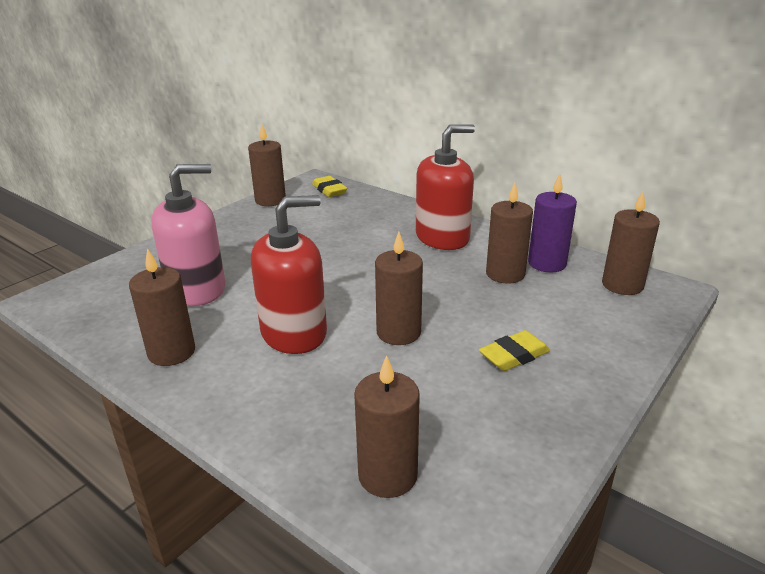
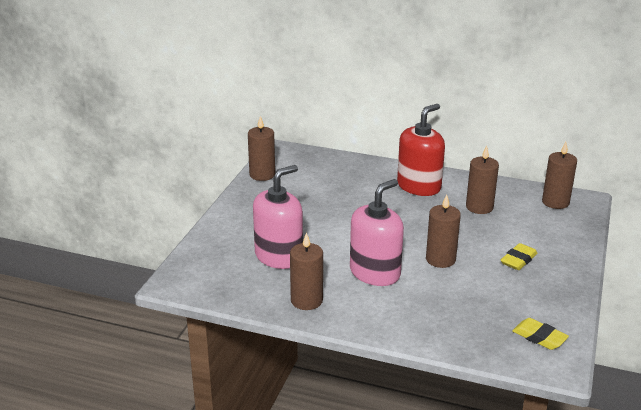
camera: 20 degrees left, 0 degrees up
(294, 333) = (375, 273): red soap dispenser -> pink soap dispenser
(329, 190) = (301, 158): yellow eraser -> yellow eraser (539, 337)
(387, 475) = (494, 337): brown candle -> none
(547, 263) = (501, 194): purple candle -> none

